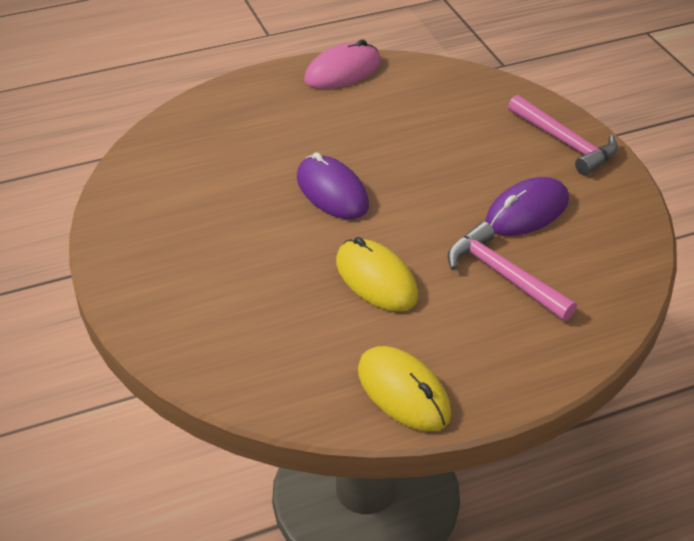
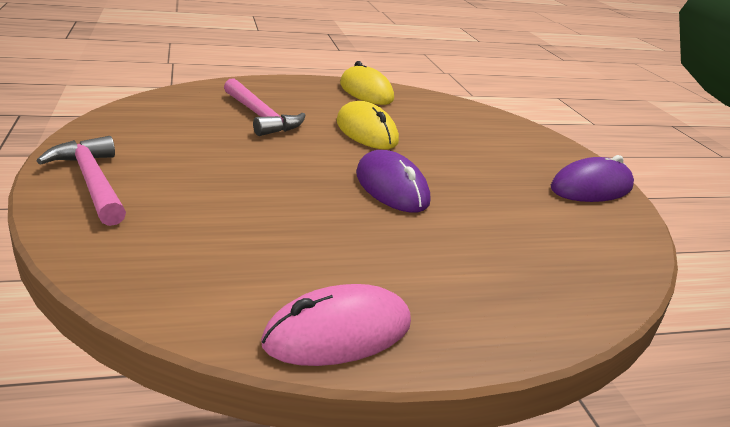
camera: 175 degrees left, 15 degrees down
(527, 211) = (201, 142): purple mouse -> purple mouse (591, 187)

